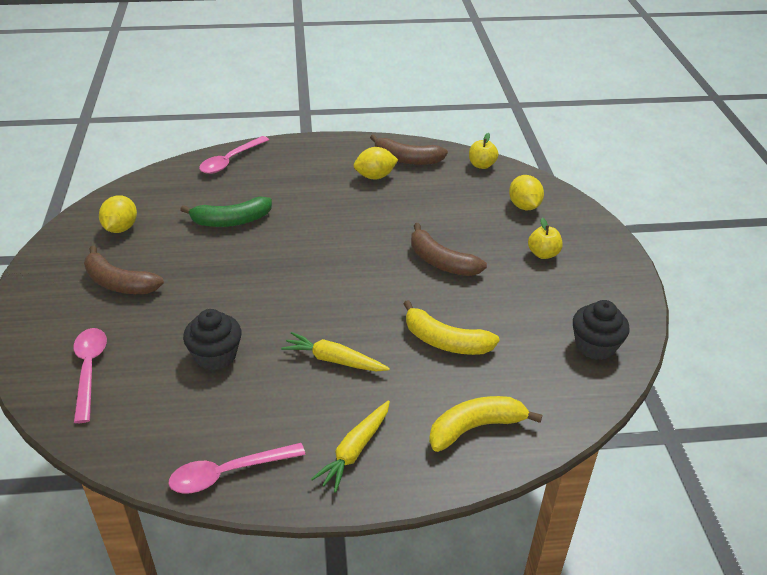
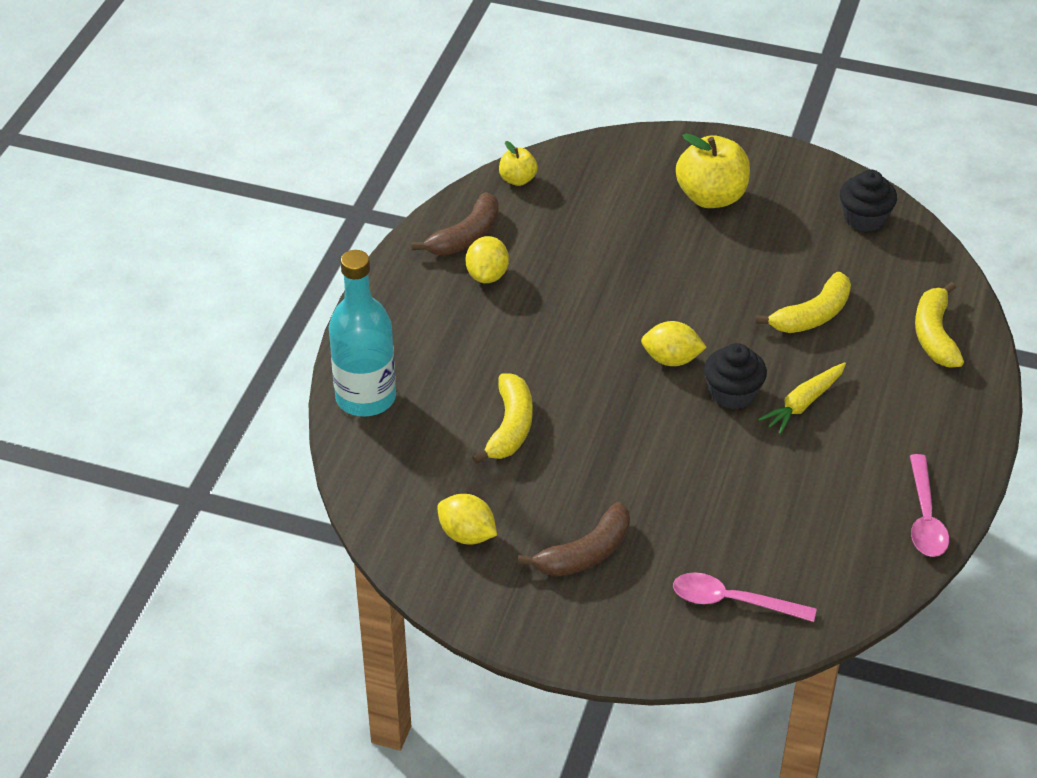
camera: 65 degrees left, 5 degrees up
(216, 355) = (755, 493): black cupcake -> black cupcake (732, 393)
(230, 160) = (365, 397): pink spoon -> turquoise bottle
(231, 221) = (510, 427): green banana -> yellow banana
(355, 450) = (930, 423): yellow carrot -> none
(441, 262) = (685, 276): brown banana -> none
(524, 206) = (619, 178): yellow lemon -> yellow lemon (671, 359)
(543, 254) = (711, 197): yellow apple -> yellow apple, size x1.89

